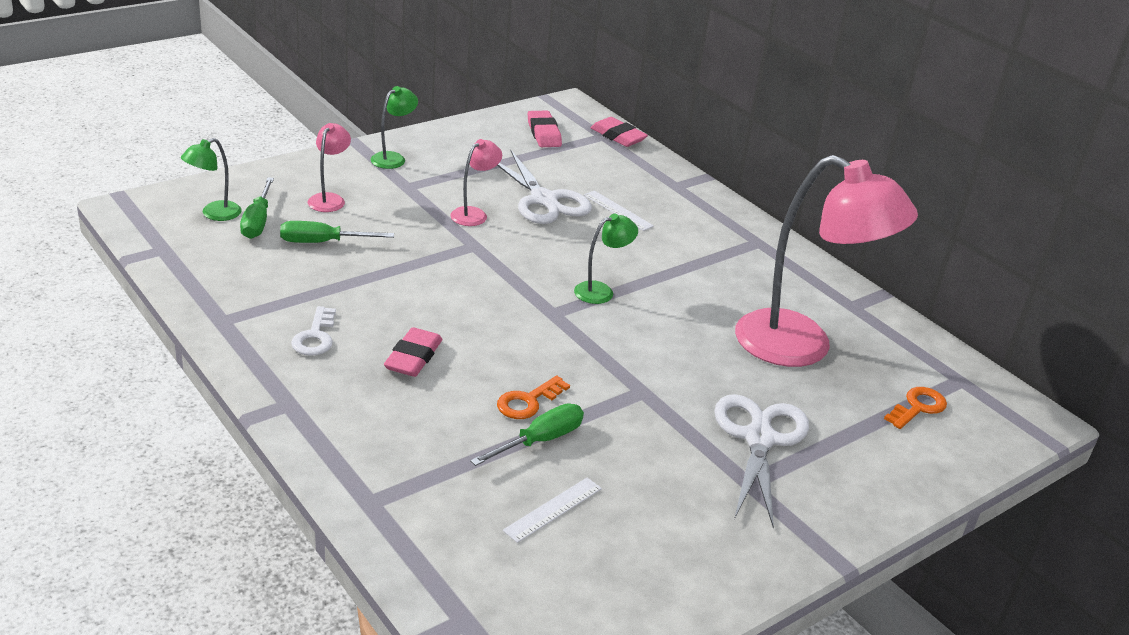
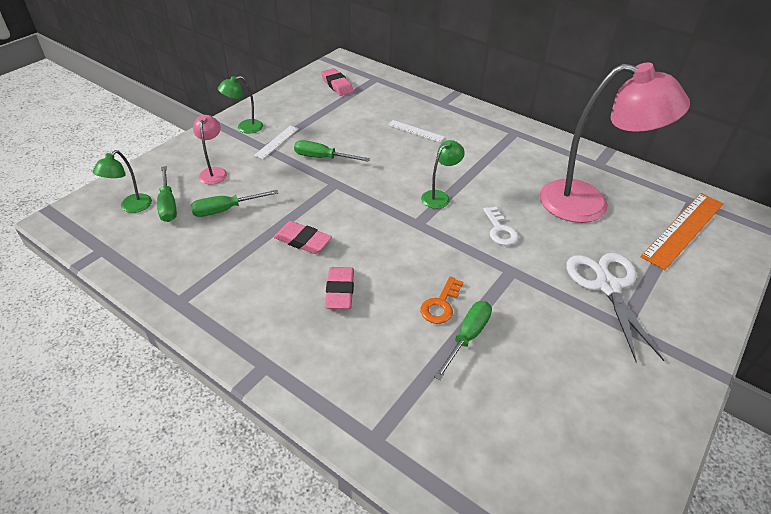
camera: 15 degrees left, 10 degrees up
(315, 337) = (258, 295): white key -> white key (500, 230)
(393, 158) = (244, 128): green lamp -> green lamp turned 135 degrees counterclockwise
(474, 214) = (322, 158): pink lamp -> green screwdriver
(544, 200) = (363, 135): white scissors -> none
(553, 509) = (510, 397): white ruler -> white ruler (277, 142)
(618, 136) = (385, 76): pink eraser -> pink eraser (303, 241)
(918, 407) = (683, 229): orange key -> orange ruler

